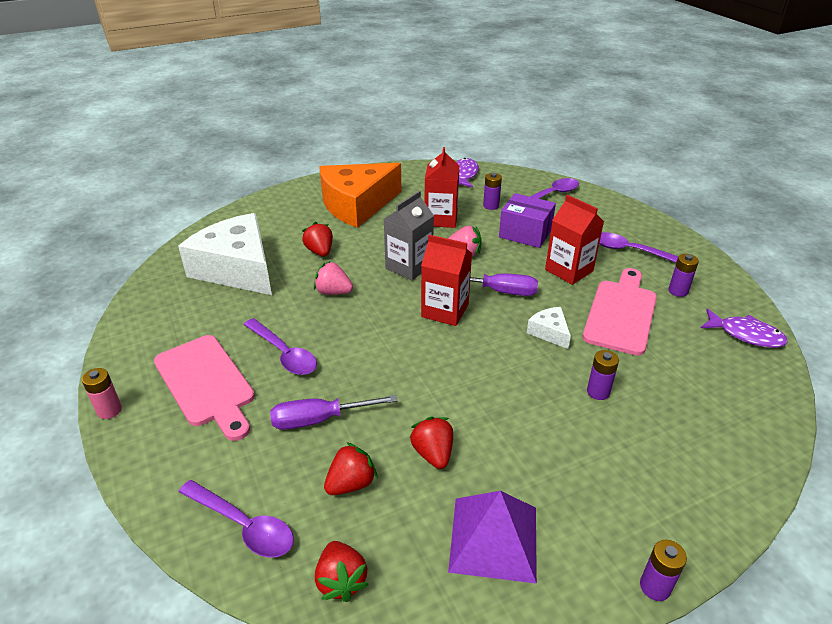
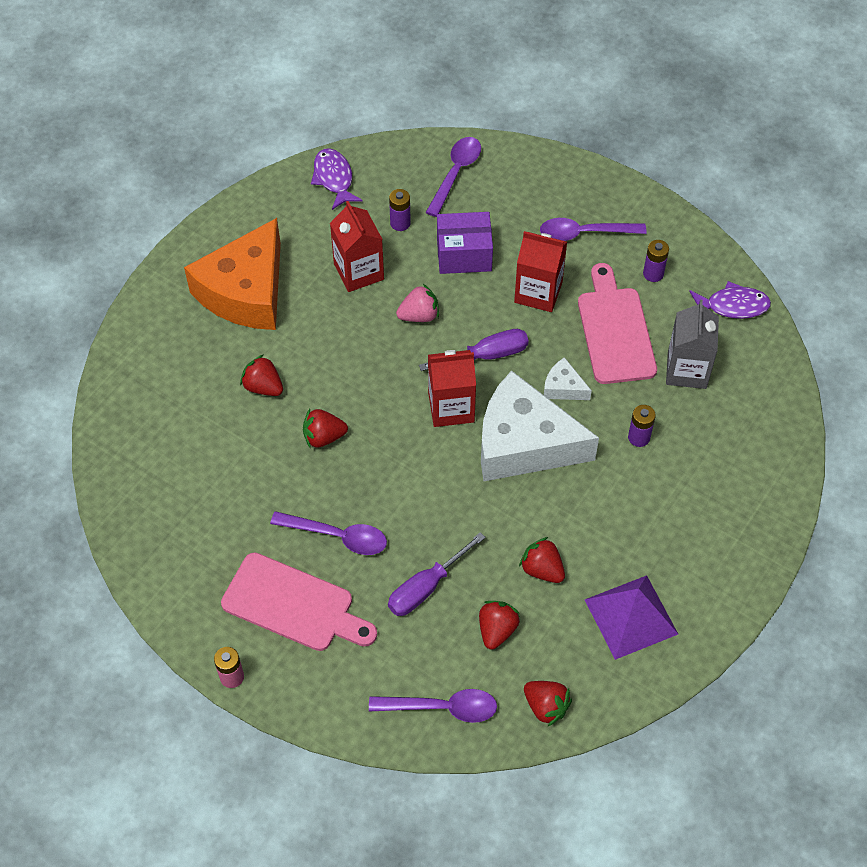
camera: 30 degrees left, 20 degrees up
(237, 269) = (194, 455): white cheese -> white cheese (524, 443)
(333, 292) = (323, 437): pink strawberry -> red strawberry
(409, 266) = (375, 363): grey carton -> grey carton (687, 370)
(655, 587) = (756, 593): purple battery -> none

